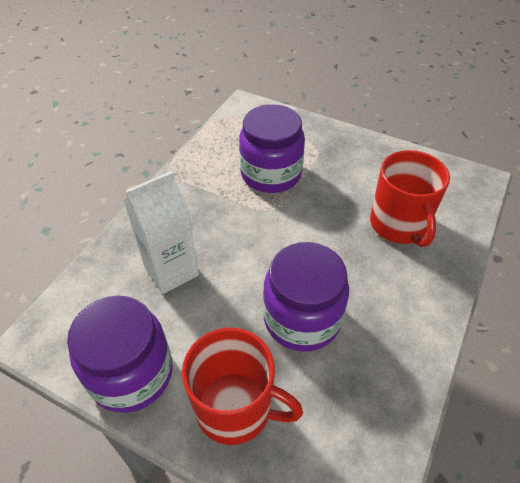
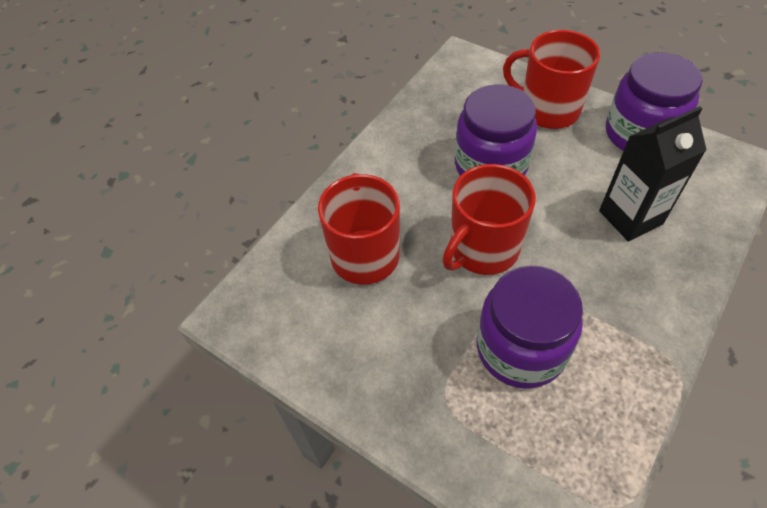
camera: 170 degrees left, 5 degrees up
(171, 271) = (630, 217): white carton -> black carton
(302, 235) = (482, 249): none -> red mug

